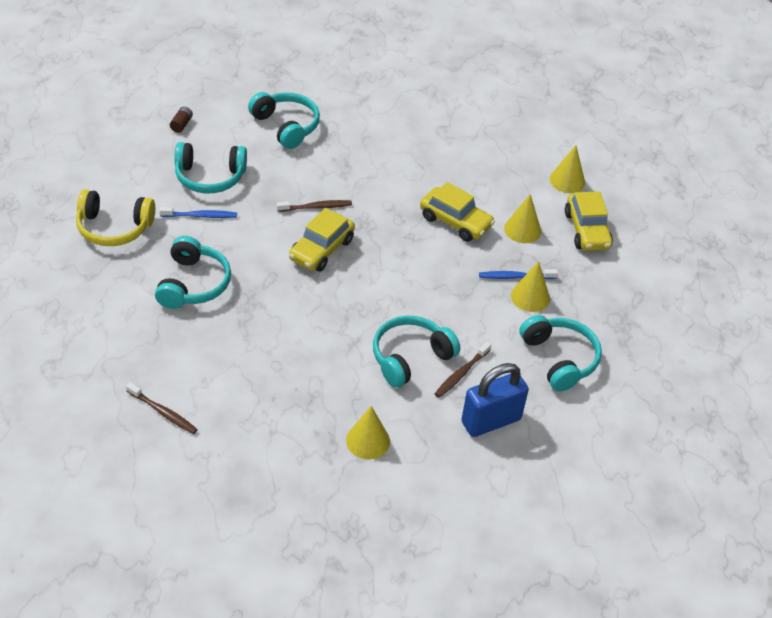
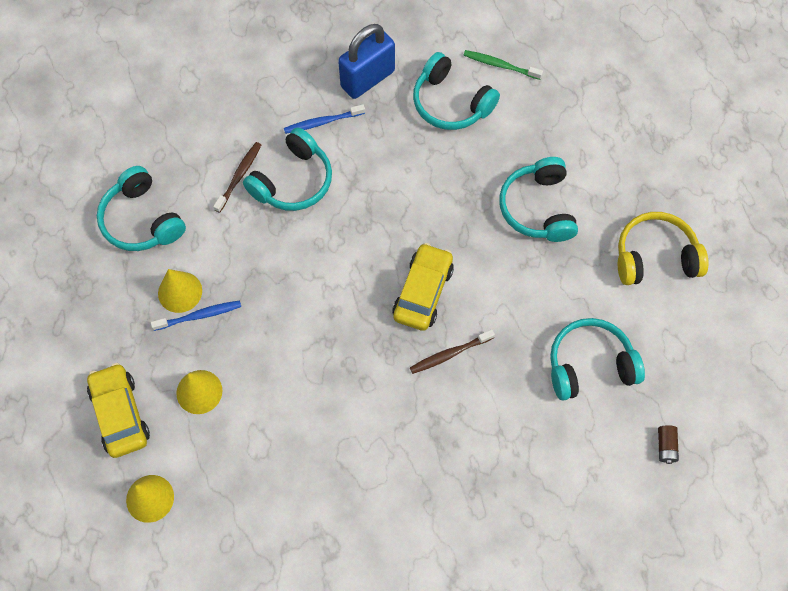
camera: 170 degrees right, 20 degrees up
(163, 412) = (500, 65): brown toothbrush -> green toothbrush
(200, 216) = (573, 301): blue toothbrush -> blue toothbrush (323, 122)
(286, 126) = (535, 486): turquoise headphones -> turquoise headphones (451, 103)
(368, 441) = (311, 85): yellow cone -> none
(455, 222) = (281, 380): yellow car -> none
(491, 421) = (203, 133): blue padlock -> blue padlock (367, 79)

